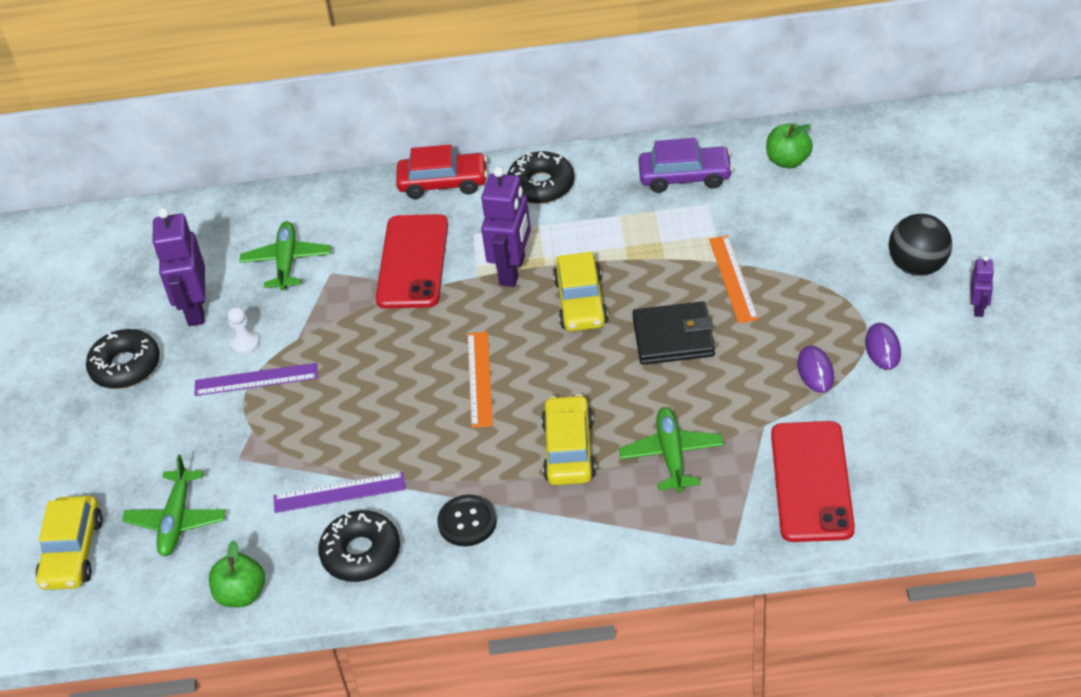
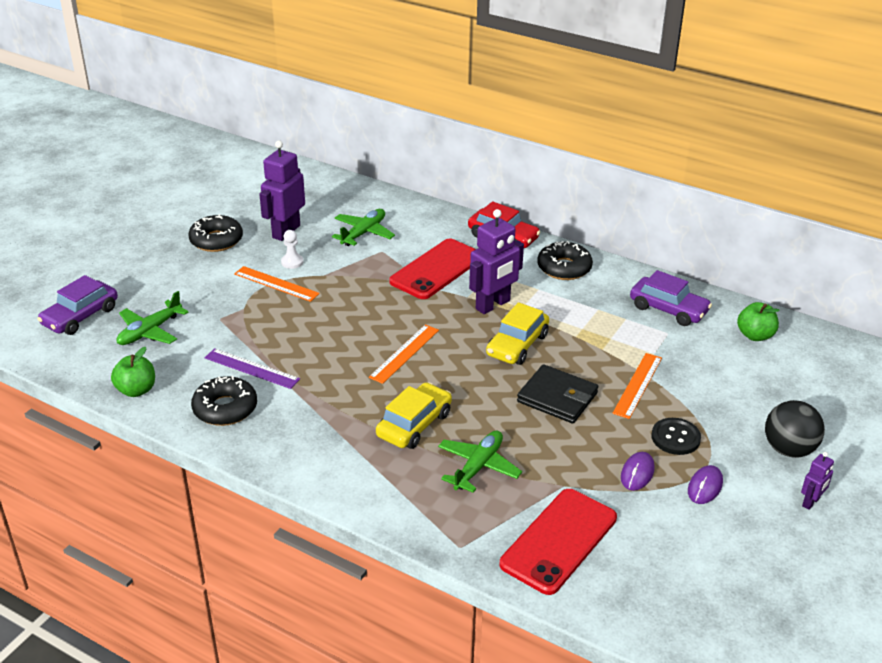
camera: 30 degrees right, 10 degrees down
(72, 552) = (80, 316): yellow car -> purple car
(256, 379) = (276, 284): purple ruler -> orange ruler
(467, 522) = (305, 428): black button -> black button (675, 438)

